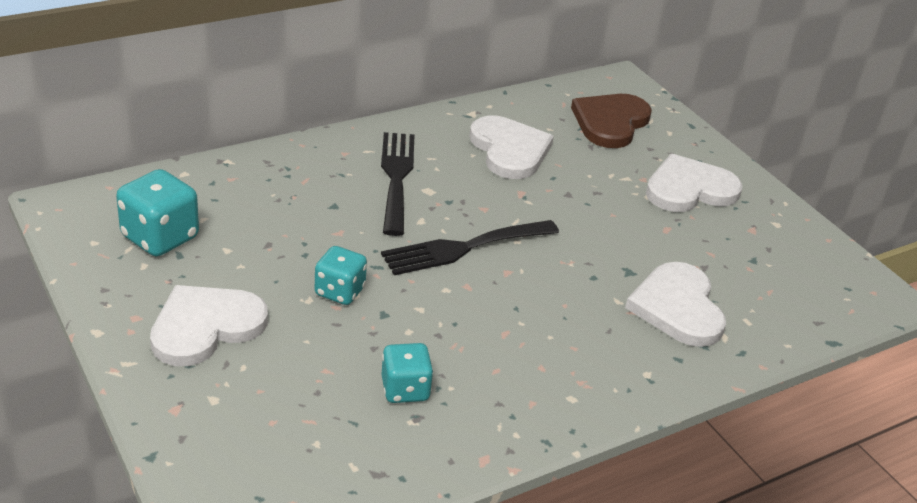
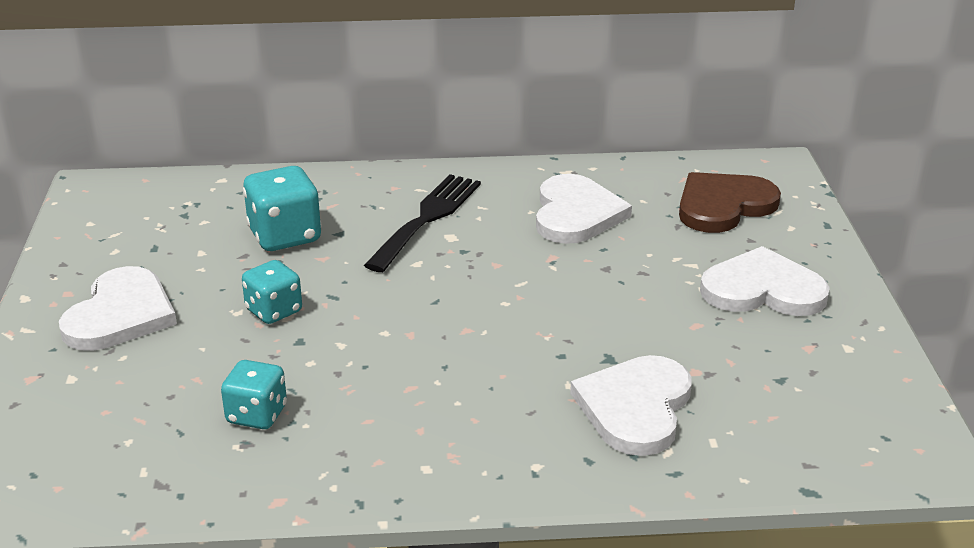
camera: 30 degrees right, 5 degrees down
(160, 237) = (150, 230): turquoise dice -> turquoise dice (285, 236)
(205, 327) = (120, 314): white heart -> white heart turned 120 degrees clockwise
(463, 248) = (438, 297): black fork -> none

